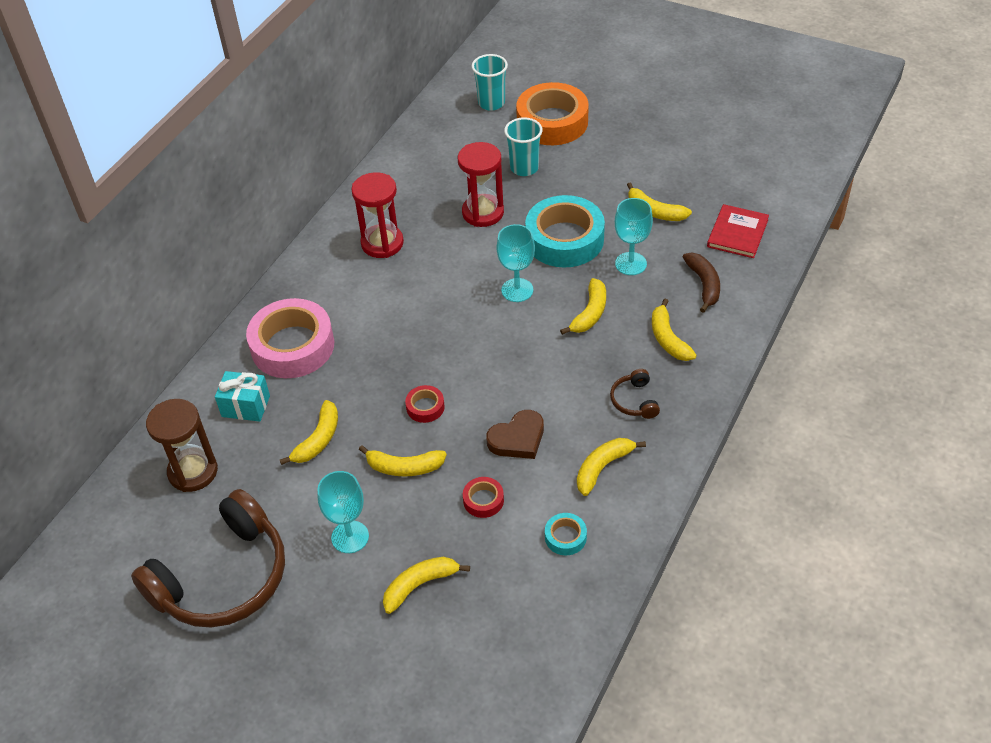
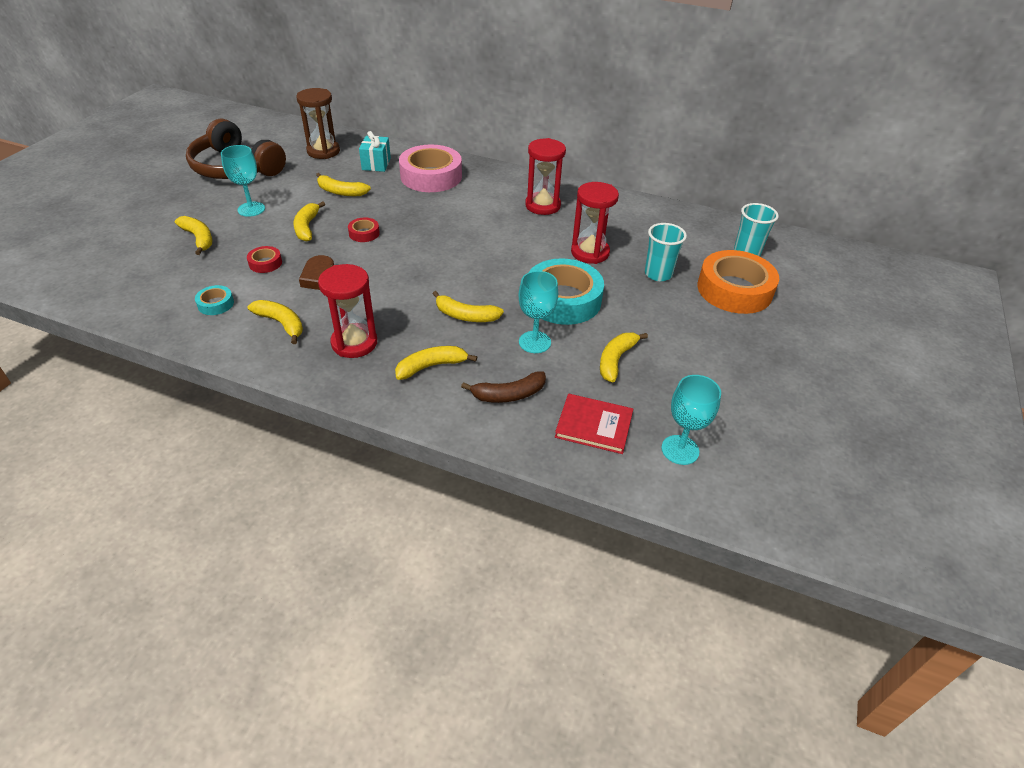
camera: 80 degrees right, 5 degrees down
(517, 290) = (493, 274): turquoise goblet -> turquoise goblet (680, 450)
(634, 401) = (354, 343): brown headphones -> red hourglass

